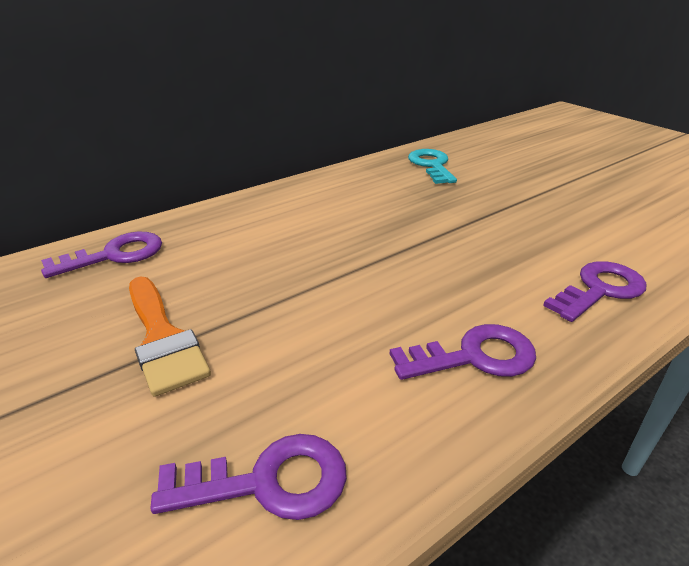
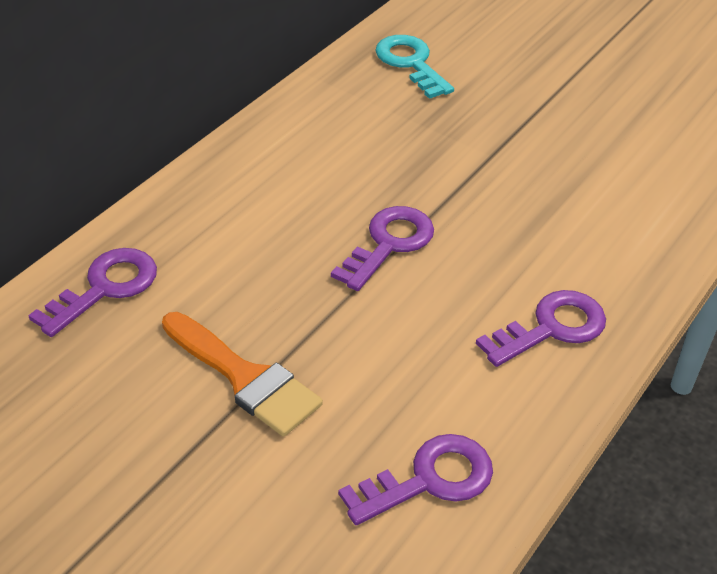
camera: 20 degrees left, 10 degrees up
(599, 290) = (645, 226): purple key -> purple key (389, 244)

